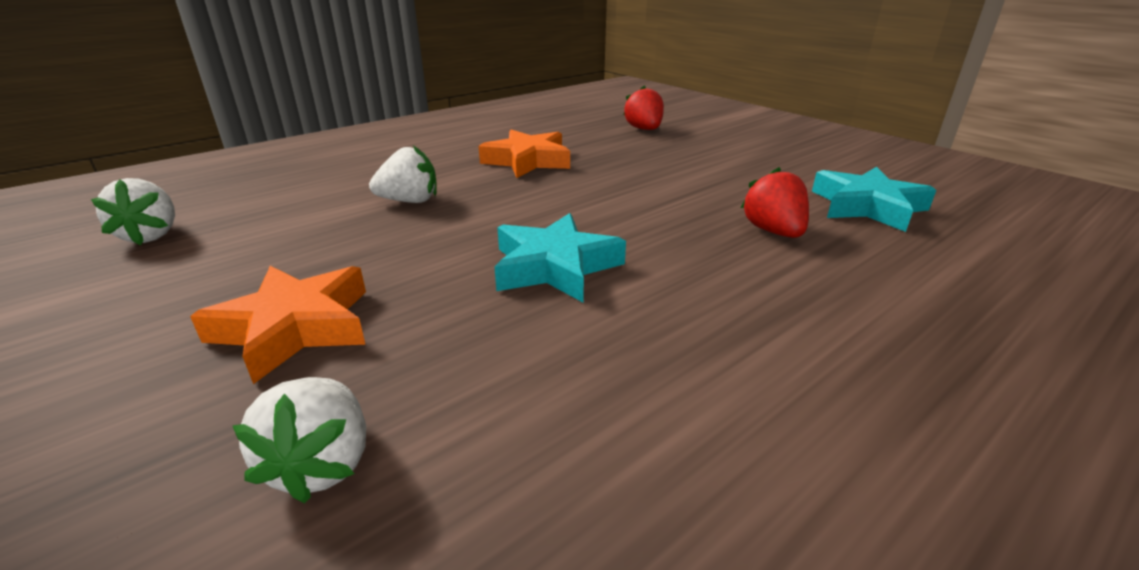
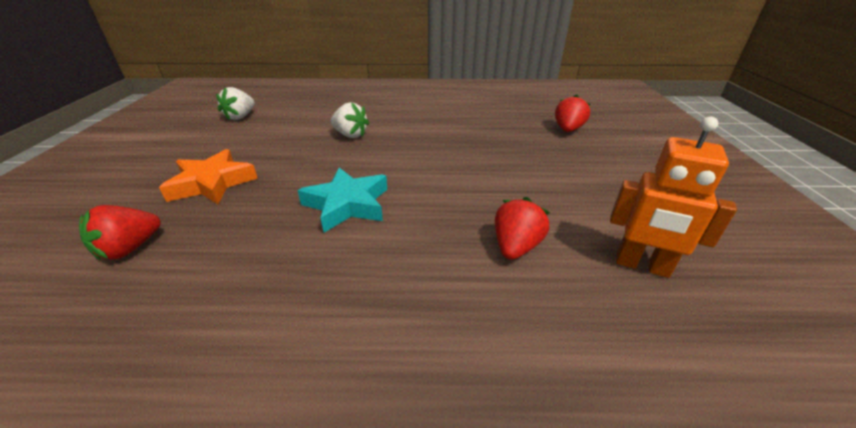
camera: 40 degrees right, 5 degrees up
(322, 464) = (130, 248): white strawberry -> red strawberry
(527, 161) = (449, 130): orange star -> none
(867, 206) = (642, 266): turquoise star -> orange robot

